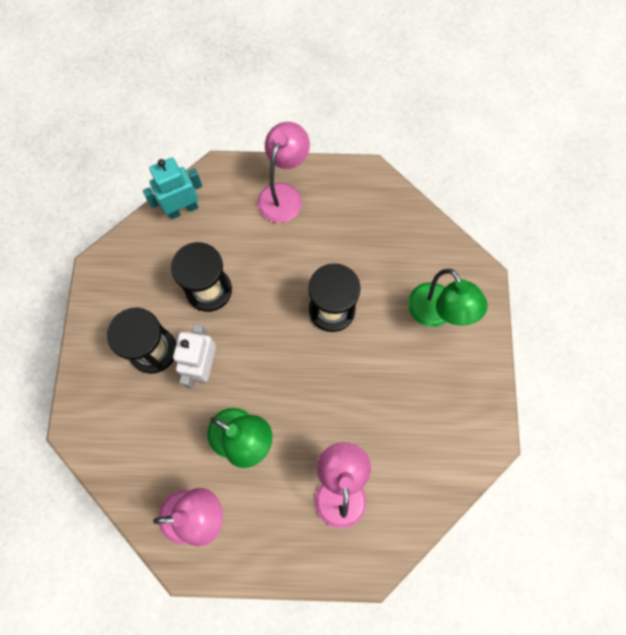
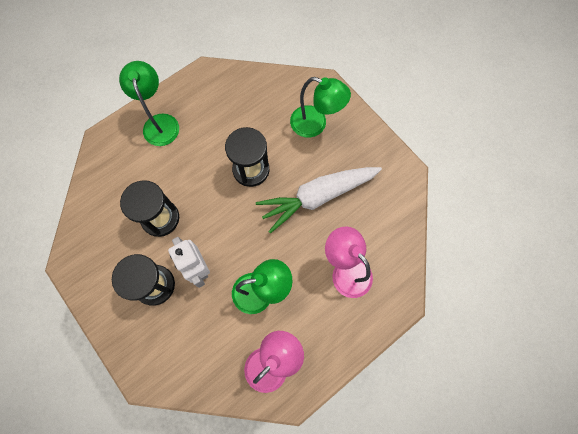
camera: 40 degrees left, 0 degrees up
(182, 209) = (97, 181): turquoise robot -> none
(284, 194) = (159, 122): pink lamp -> green lamp
(375, 390) = (317, 197): none -> white carrot

